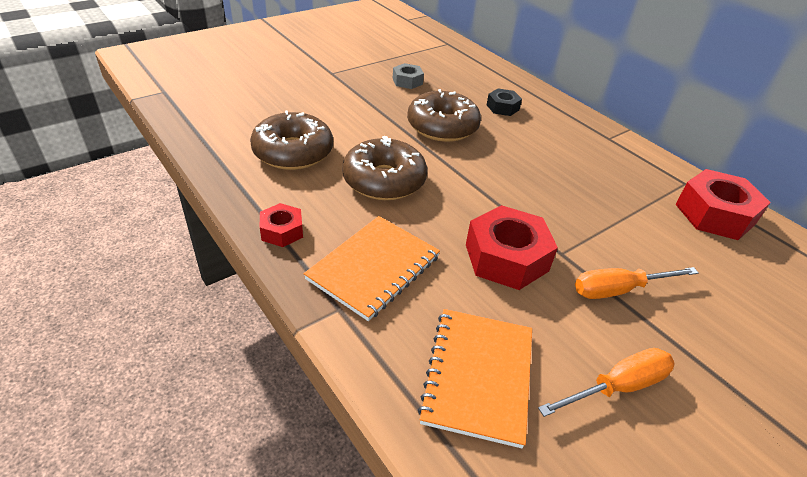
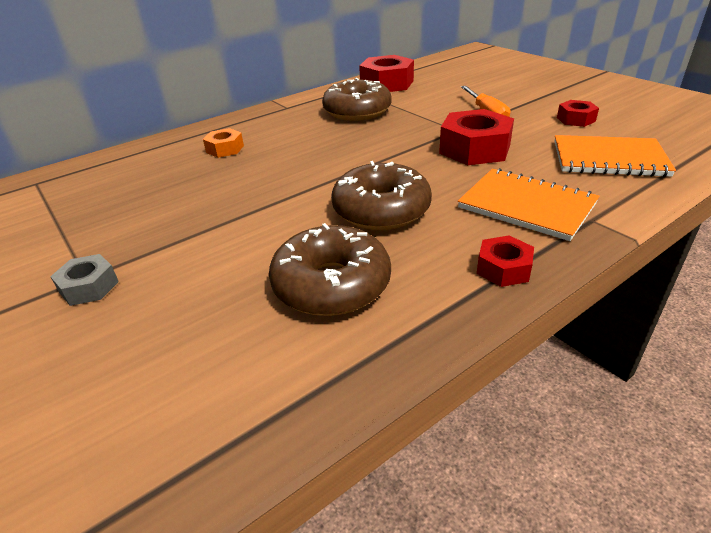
camera: 85 degrees left, 5 degrees down
(407, 81) = (142, 208): grey nut -> grey nut (89, 287)
(442, 126) = (265, 180): brown donut -> brown donut (357, 111)
(502, 107) = (225, 149): black nut -> orange nut
(617, 386) = (575, 119): orange screwdriver -> red nut

